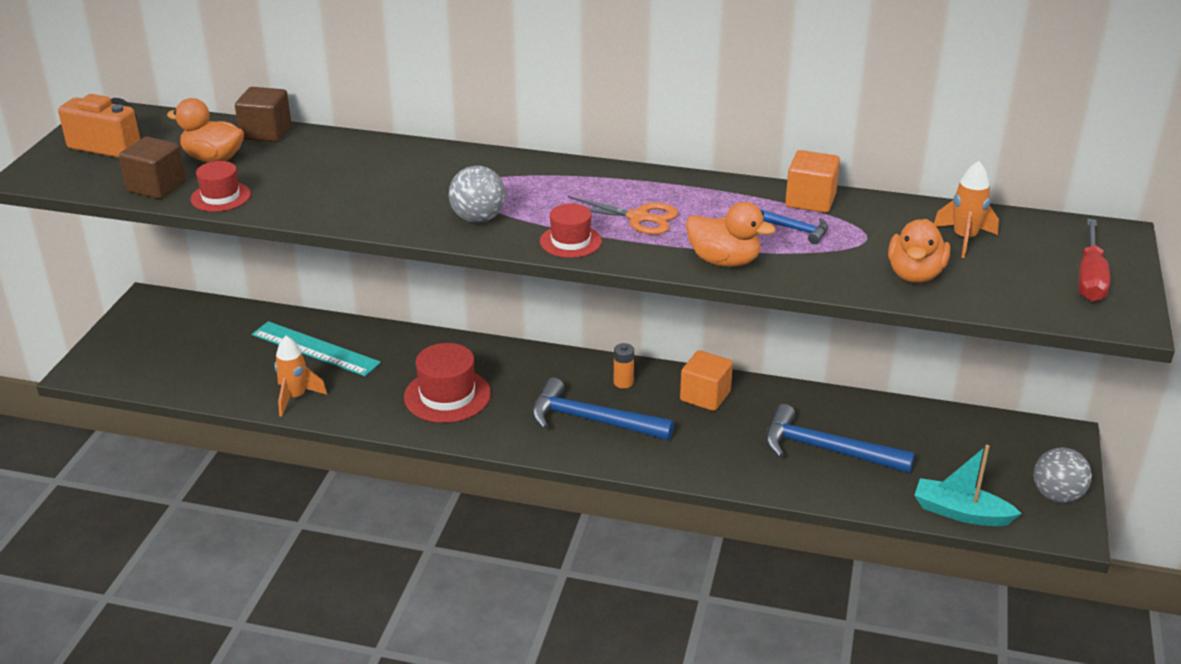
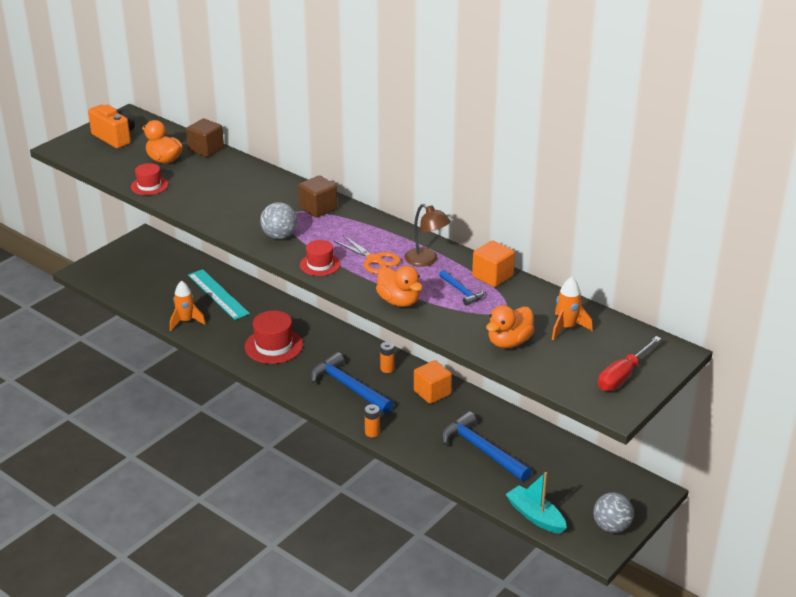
camera: 25 degrees right, 0 degrees up
(156, 187) = (120, 171): brown cube -> brown cube (318, 208)
(671, 471) = (372, 432): none -> orange battery
(708, 202) = (426, 260): none -> brown lamp

